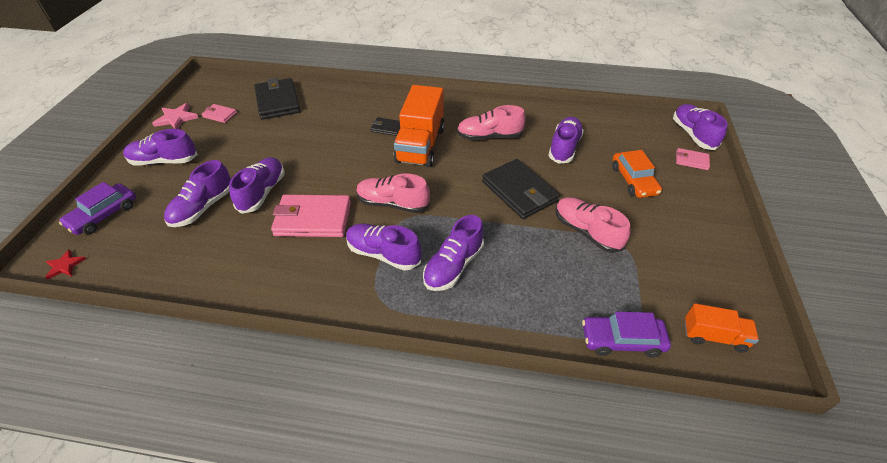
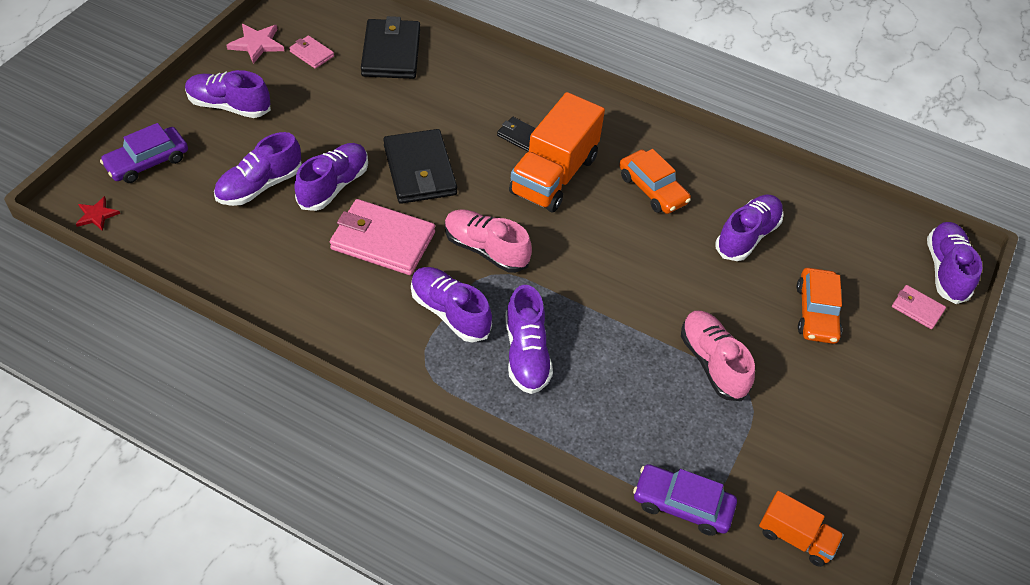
camera: 15 degrees right, 5 degrees up
(453, 266) = (526, 353): purple shoe -> purple shoe turned 60 degrees counterclockwise
(489, 136) = (652, 189): pink shoe -> orange car
(519, 191) = (653, 282): black wallet -> black wallet (419, 170)

